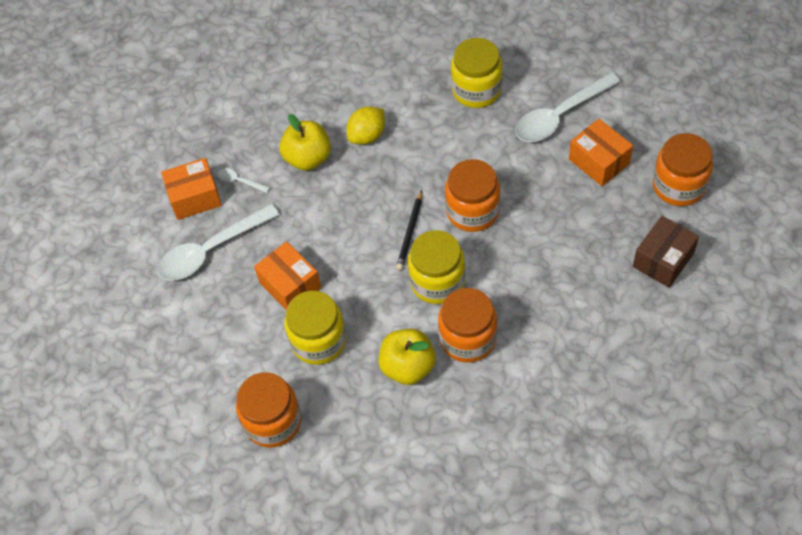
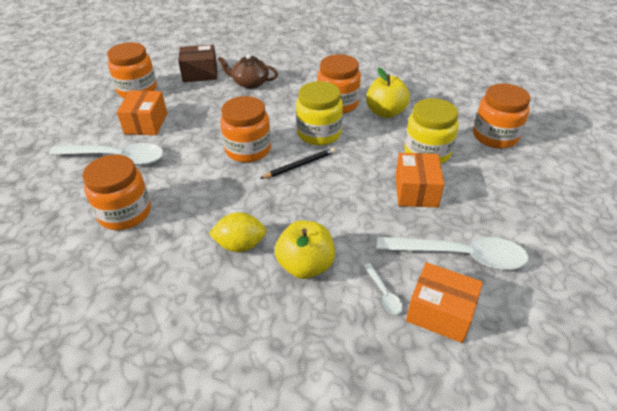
camera: 140 degrees left, 15 degrees down
(476, 90) = (125, 213): yellow jar -> orange jar
(593, 292) = (250, 83): none -> brown teapot

